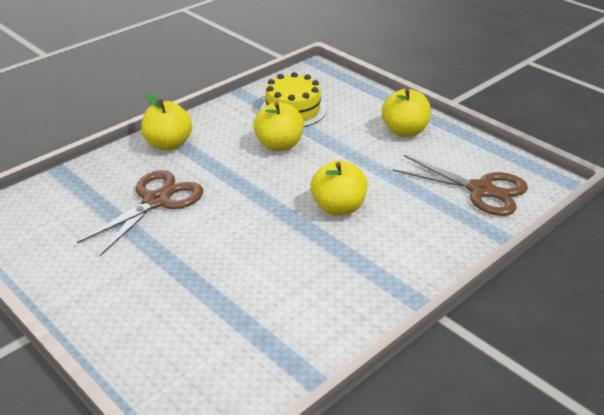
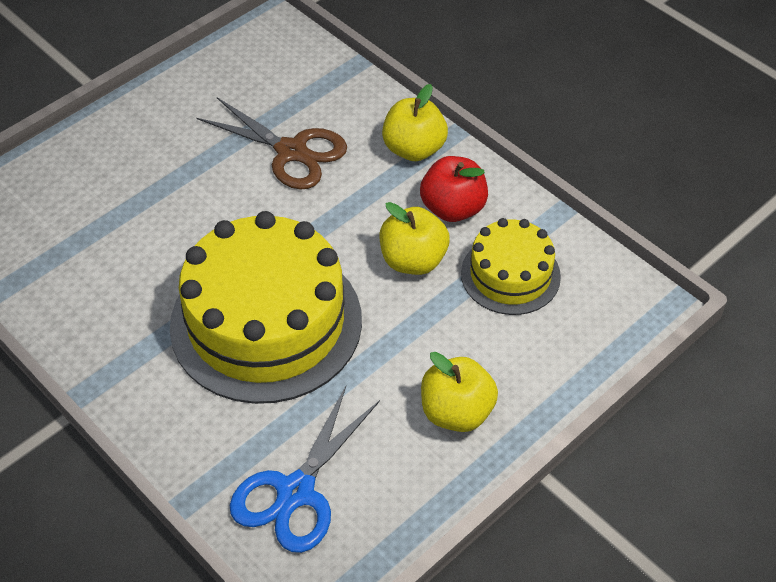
camera: 90 degrees right, 15 degrees up
(231, 129) = (453, 208): none -> red apple
(338, 208) = (266, 322): yellow apple -> yellow cake
(481, 190) = (296, 492): brown scissors -> blue scissors

